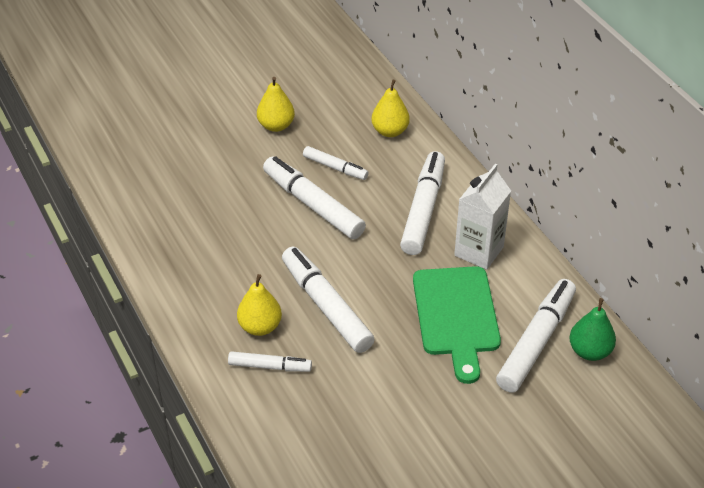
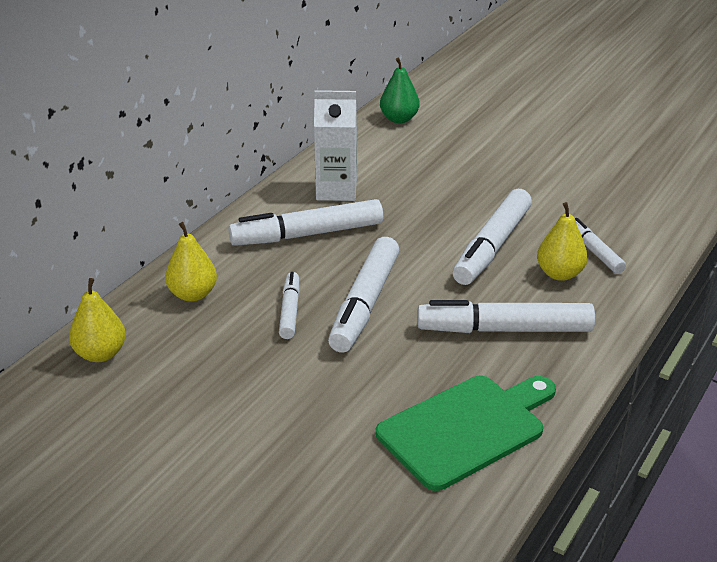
camera: 120 degrees left, 10 degrees down
(276, 126) = (248, 386): yellow pear -> yellow pear (101, 354)
(456, 316) = (426, 180): green cutting board -> green cutting board (466, 428)
(536, 342) = (415, 141): white marker -> white marker (505, 329)

